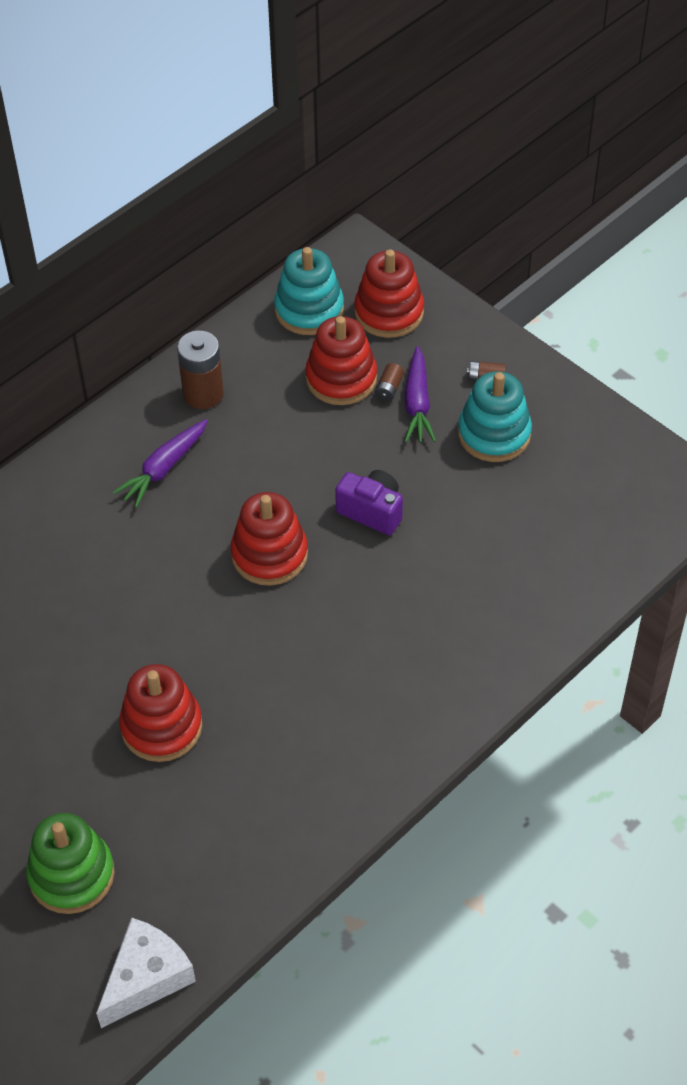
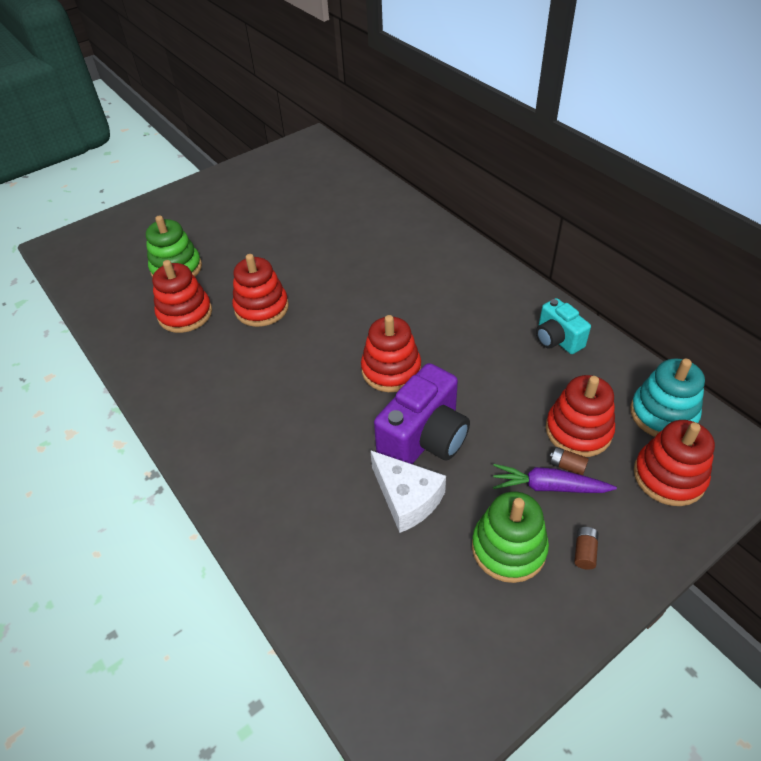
camera: 100 degrees right, 5 degrees down
(146, 978) = (96, 297): white cheese -> white cheese (407, 498)
(163, 468) = (481, 315): purple carrot -> none
(179, 828) = (185, 314): none -> red stacking toy
(203, 394) = (557, 339): brown battery -> turquoise camera
(372, 511) = (424, 439): purple camera -> purple camera, size x1.65
(494, 434) = (508, 548): turquoise stacking toy -> green stacking toy

